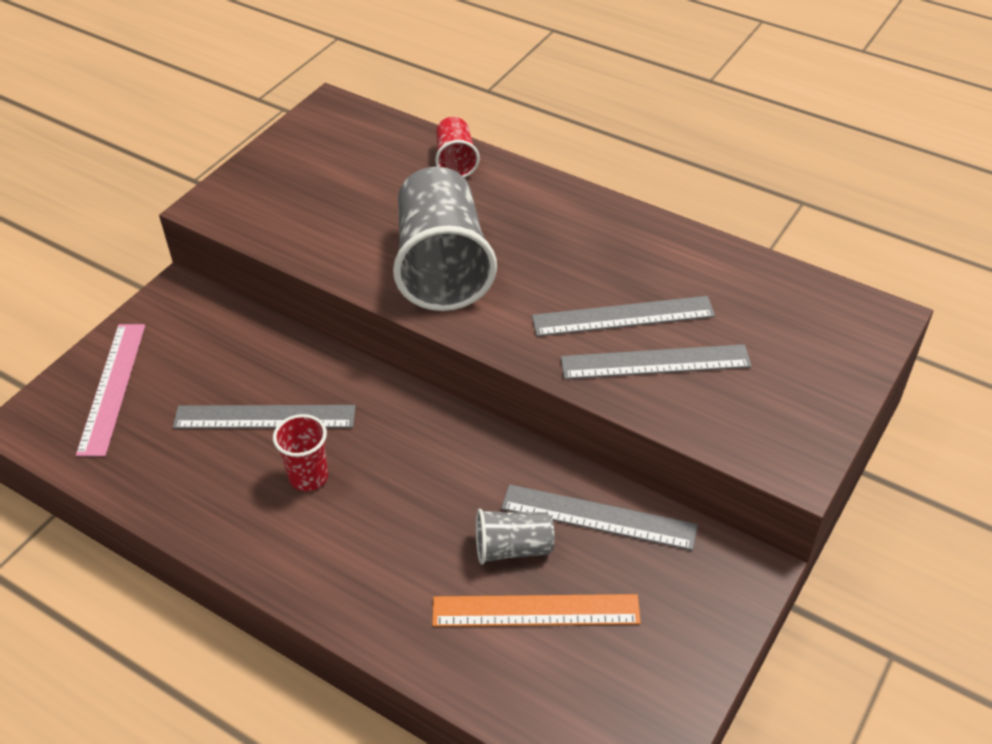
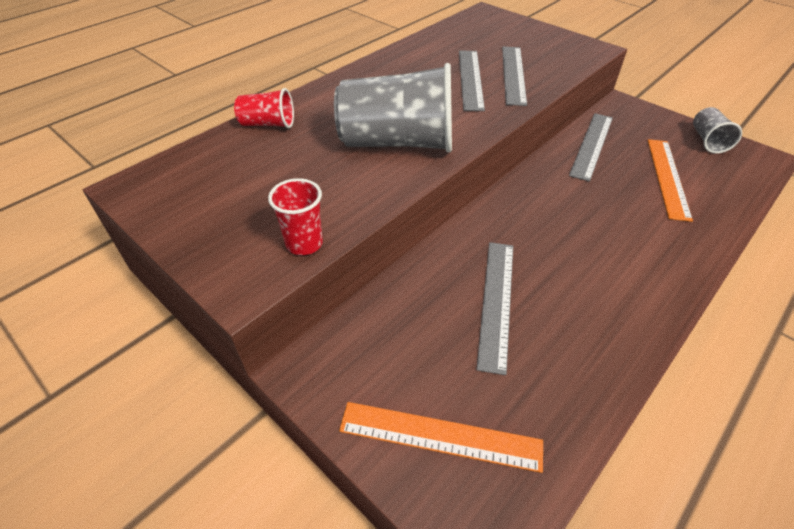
camera: 80 degrees left, 0 degrees up
(113, 387) = (440, 435): pink ruler -> orange ruler
(308, 477) = (565, 276): red cup -> red cup (304, 243)
(513, 548) = (621, 180): grey cup -> grey cup (708, 141)

